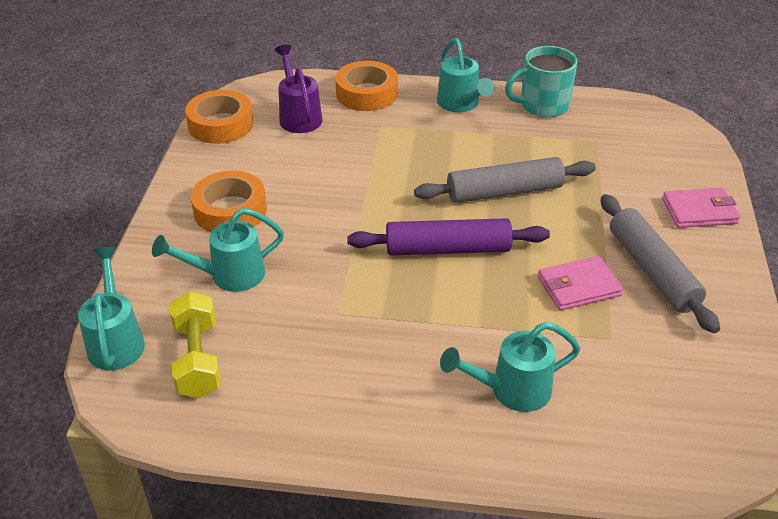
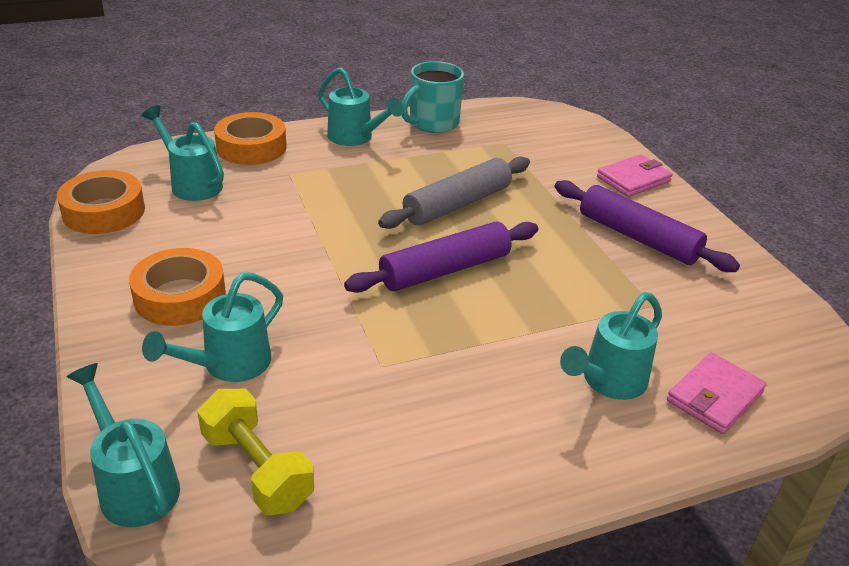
camera: 30 degrees left, 5 degrees down
(299, 116) = (192, 183): purple watering can -> turquoise watering can
(578, 286) = (589, 269): pink wallet -> pink wallet (714, 396)
(652, 271) = (638, 237): grey rolling pin -> purple rolling pin

